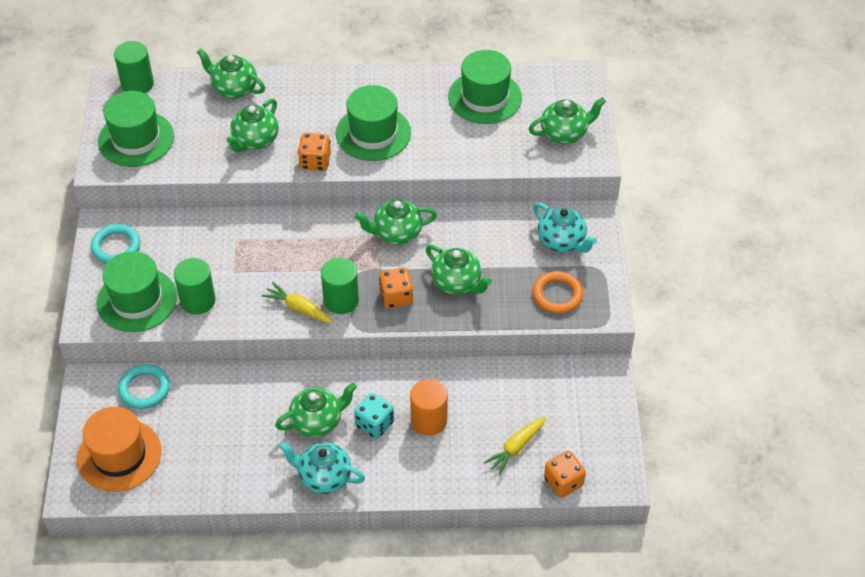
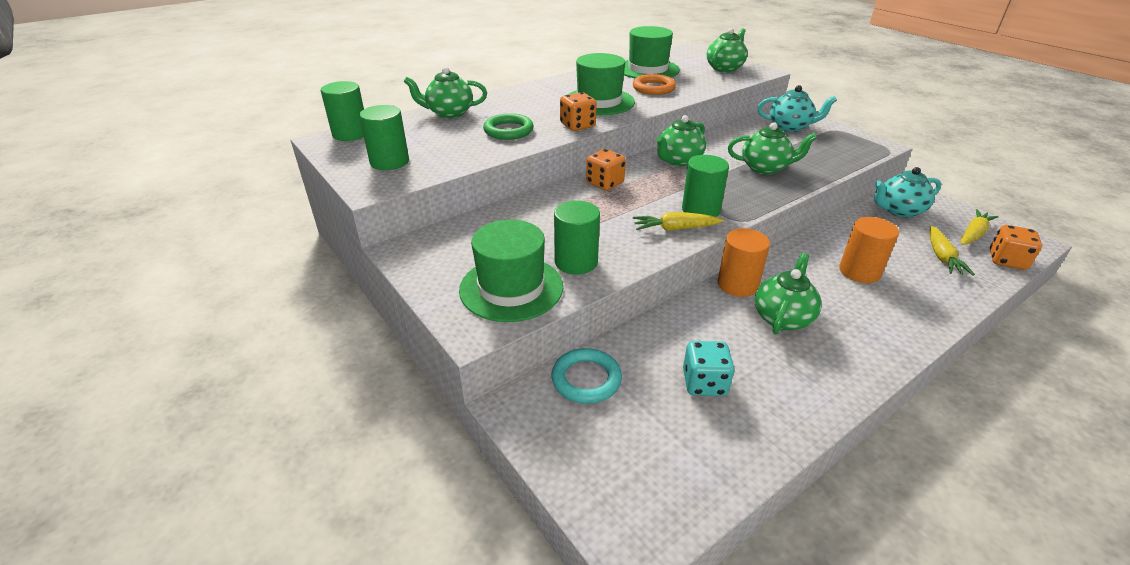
camera: 35 degrees left, 15 degrees down
(116, 247) = (438, 259): turquoise ring -> none
(119, 455) = (638, 462): orange hat -> none
(136, 139) = (389, 162): green hat -> green cylinder
(255, 140) = (508, 130): green teapot -> green ring
(323, 377) = (737, 284): none -> orange cylinder
(324, 477) = (857, 357): turquoise teapot -> turquoise teapot (899, 211)
(374, 424) = (827, 295): turquoise dice -> turquoise dice (704, 383)
(396, 297) = (738, 191): orange dice -> orange dice (605, 183)
(557, 295) = (837, 149): orange ring -> orange ring (653, 88)
(582, 445) = (973, 234): none -> yellow carrot

